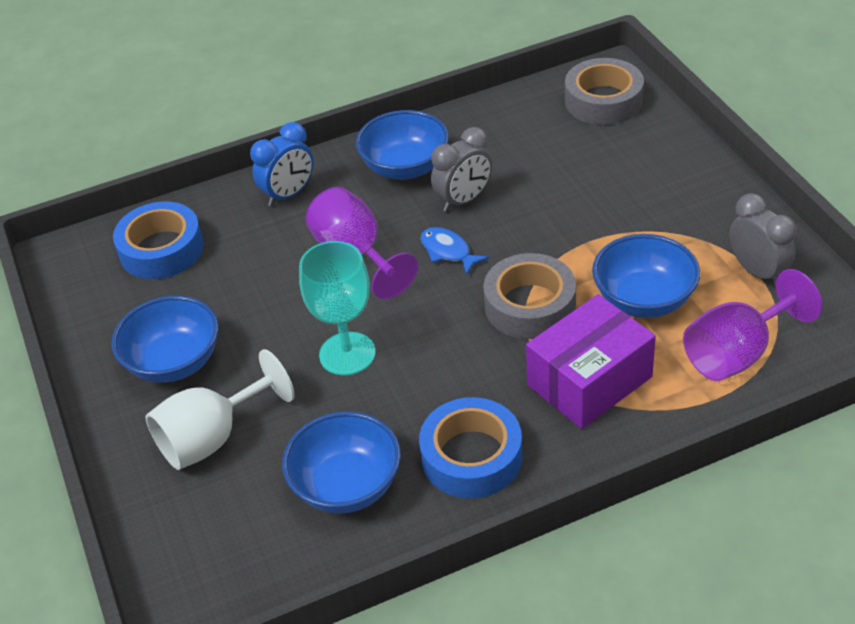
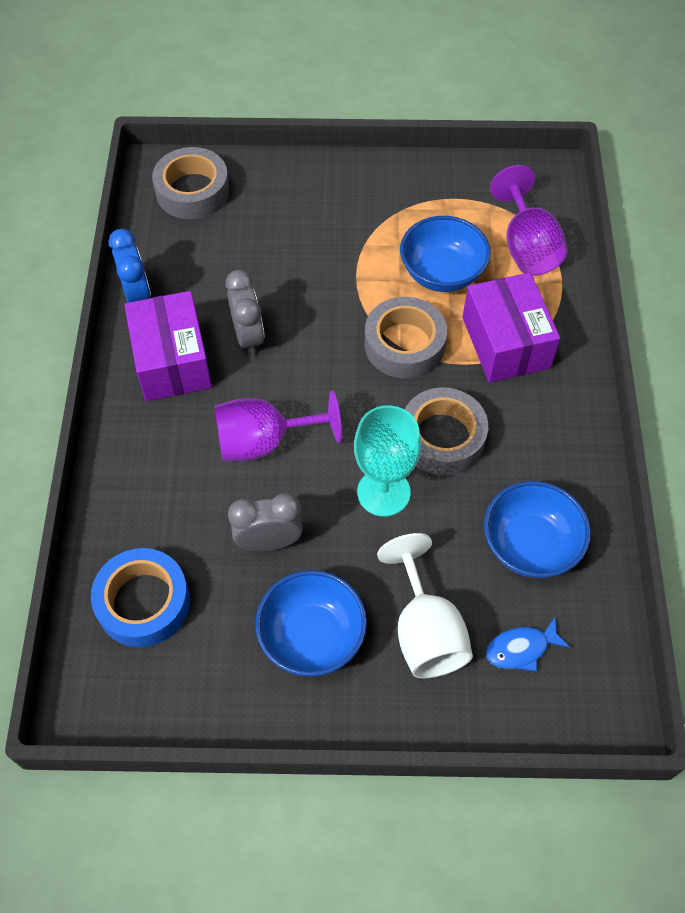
camera: 70 degrees left, 15 degrees up
(288, 194) = (141, 465): blue clock -> blue clock (137, 296)
(405, 167) = (172, 361): blue bowl -> purple box
(435, 373) = (442, 438): none -> grey tape
(448, 251) = (305, 373): blue fish -> blue fish (521, 649)
(472, 456) = (542, 448): blue tape -> none
(757, 272) = (454, 197): grey clock -> grey clock (269, 542)

